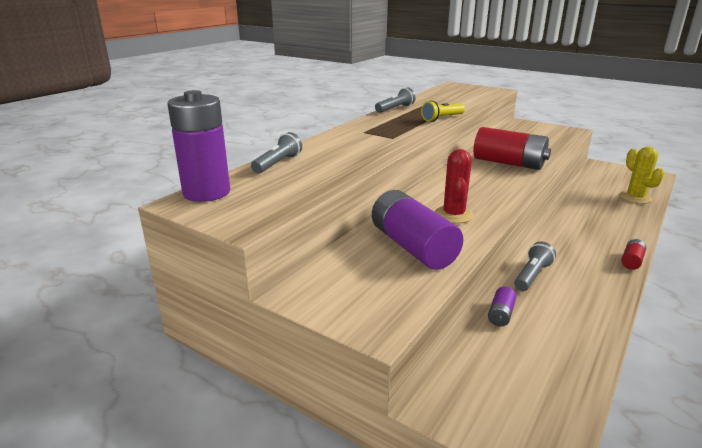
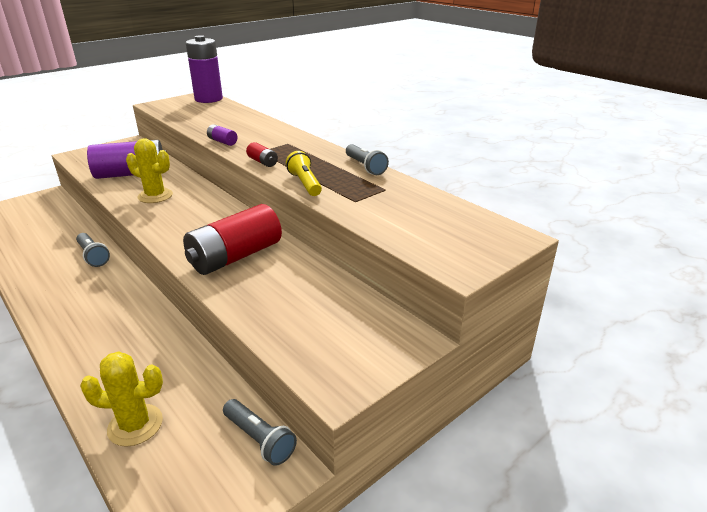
camera: 105 degrees right, 5 degrees up
(278, 163) = (237, 113): grey flashlight -> grey flashlight (259, 439)
(453, 215) = (155, 196): red cactus -> yellow cactus
(501, 314) = (75, 229): purple battery -> purple battery (222, 142)
(631, 261) = (40, 321): red battery -> red battery (262, 162)

